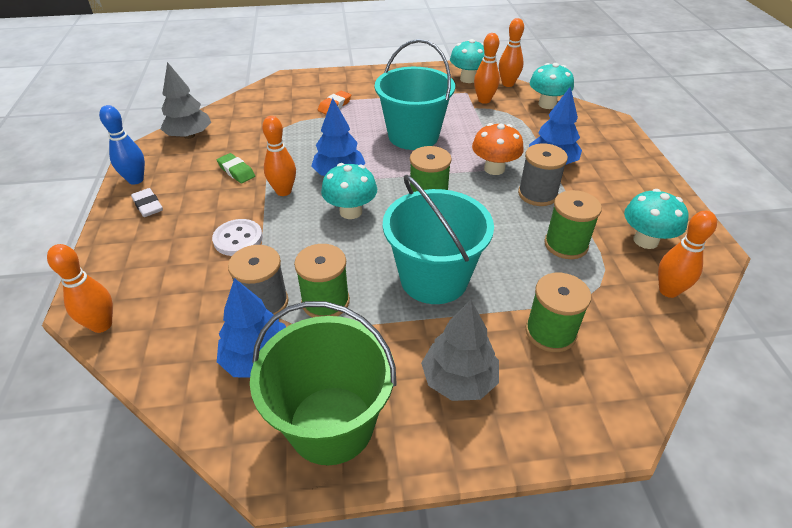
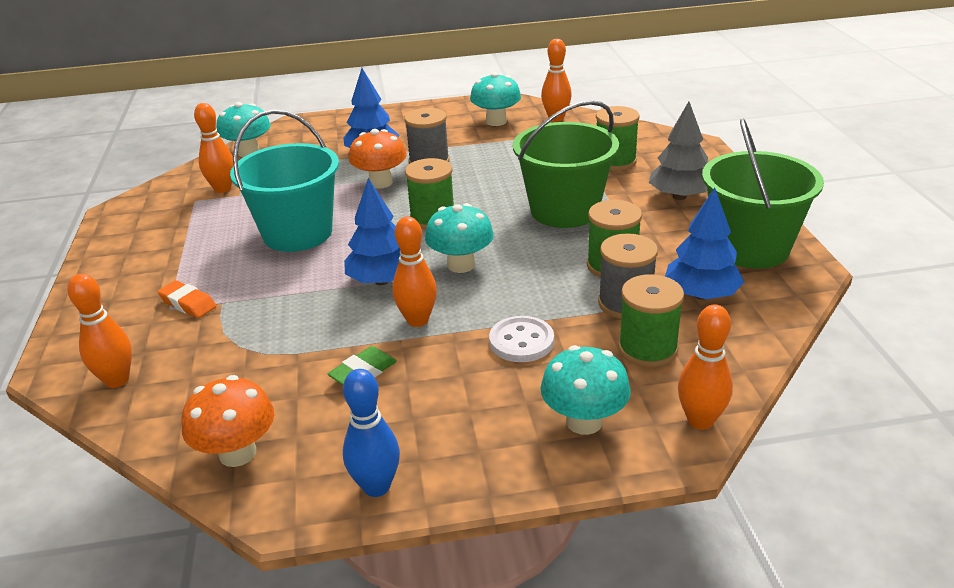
camera: 90 degrees left, 10 degrees down
(148, 206) = (452, 448): white eraser -> none
(189, 136) = (237, 453): grey tree -> orange mushroom
(434, 278) = (564, 210): turquoise bucket -> green bucket
(468, 79) = (156, 200): turquoise mushroom -> turquoise mushroom (584, 421)
(508, 84) = (185, 174): orange bowling pin -> orange bowling pin (117, 380)
(566, 244) = (506, 152): green spool -> green spool (647, 349)

